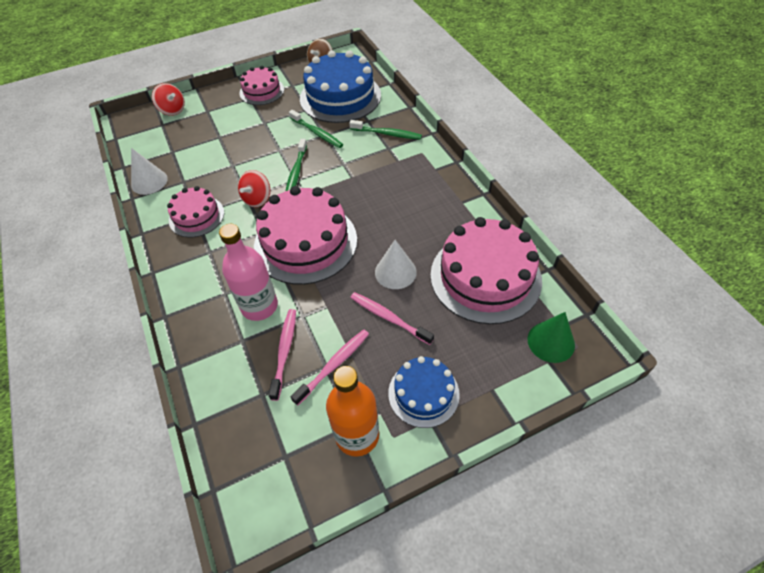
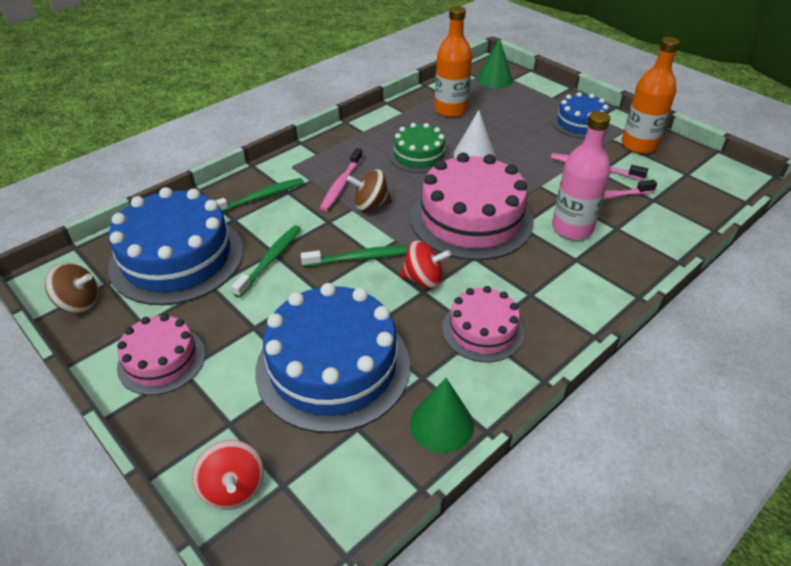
camera: 110 degrees left, 10 degrees down
(149, 181) = (441, 424): white cone -> green cone
(172, 110) = (233, 487): red spinning top -> red spinning top turned 135 degrees clockwise
(215, 148) = (333, 366): none -> blue cake
(352, 188) = (370, 205): none -> brown spinning top
(387, 134) = (260, 197): green toothbrush -> green toothbrush turned 60 degrees clockwise
(389, 318) = (526, 149): pink toothbrush -> pink toothbrush (341, 185)
(409, 231) = (419, 155): none -> green cake
(485, 277) = (450, 110): pink cake -> orange bottle

